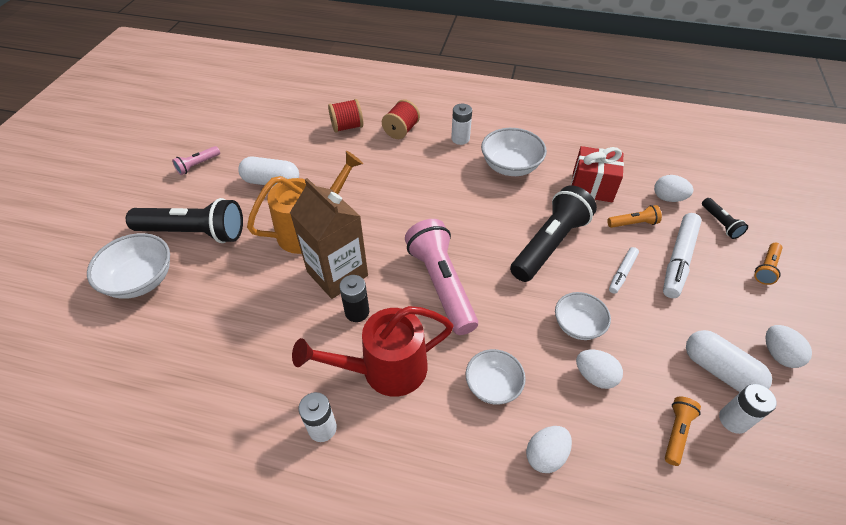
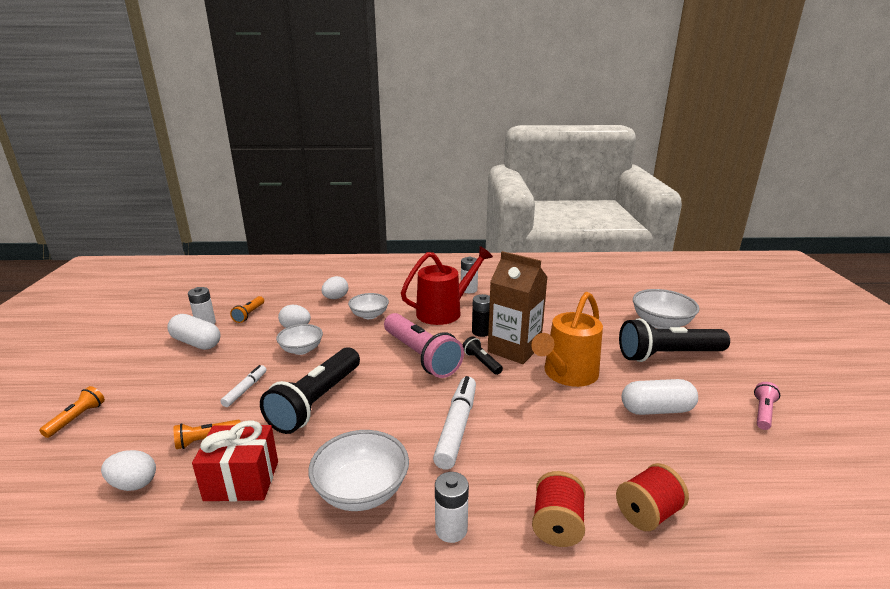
camera: 165 degrees right, 25 degrees down
(678, 260) = (175, 410): white marker -> white marker (457, 427)
(720, 223) = (85, 460): black flashlight -> black flashlight (481, 362)
(778, 354) = (137, 357): white egg -> none

